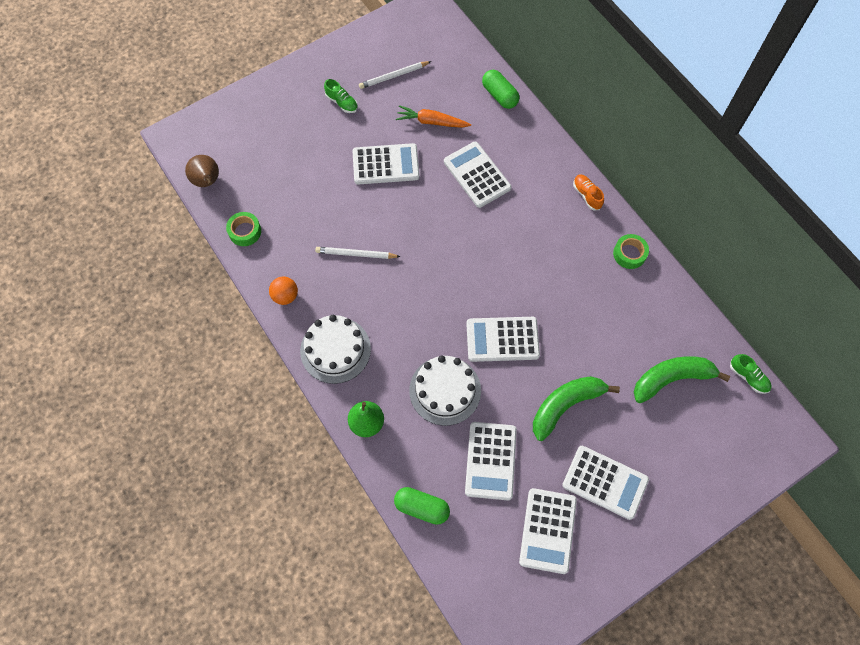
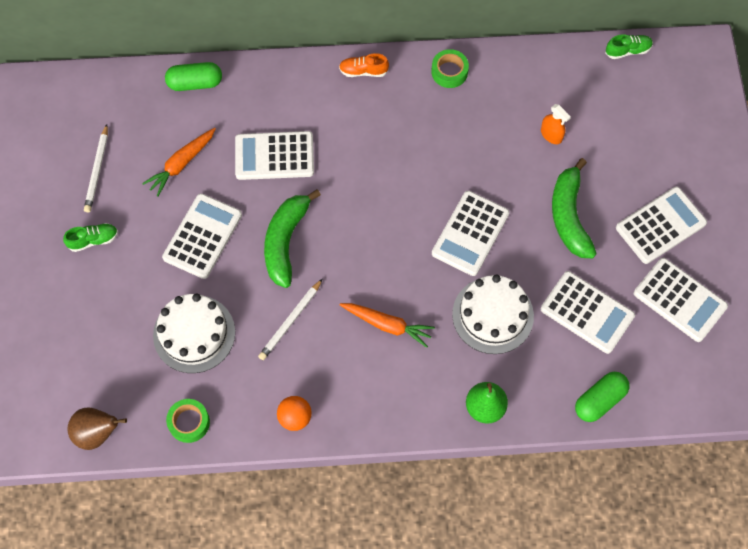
camera: 60 degrees left, 0 degrees up
(335, 350) = (387, 397): white cake -> white cake (194, 334)
(392, 320) = (387, 325): none -> orange carrot
(628, 356) = (551, 135): none -> orange spray bottle
(671, 379) = (594, 112): green banana -> green banana (286, 241)

